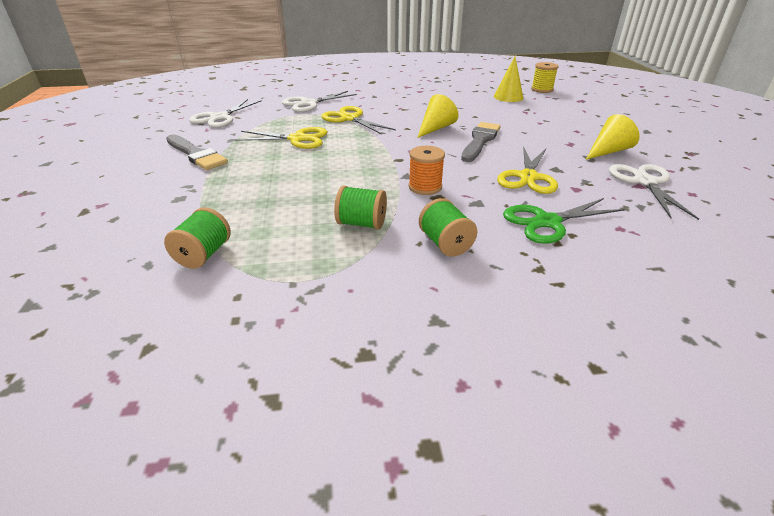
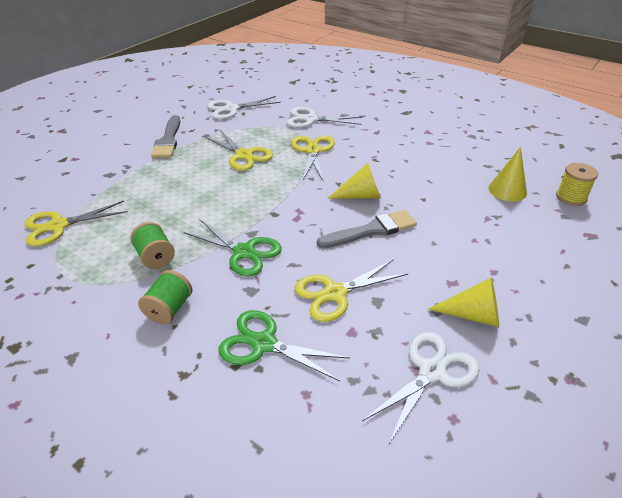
camera: 45 degrees right, 5 degrees up
(203, 255) = (58, 226): green spool -> yellow scissors
(425, 187) = (244, 252): orange spool -> green scissors

